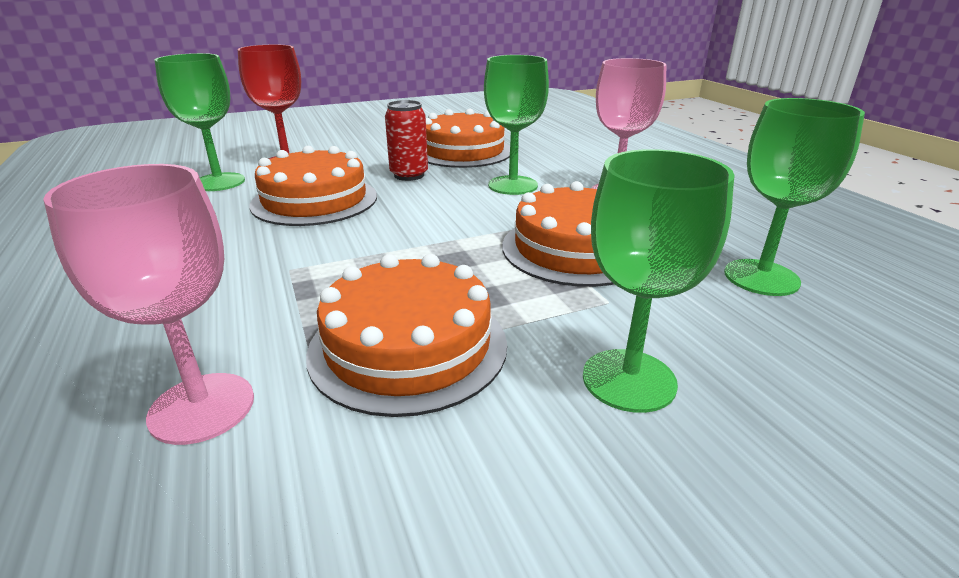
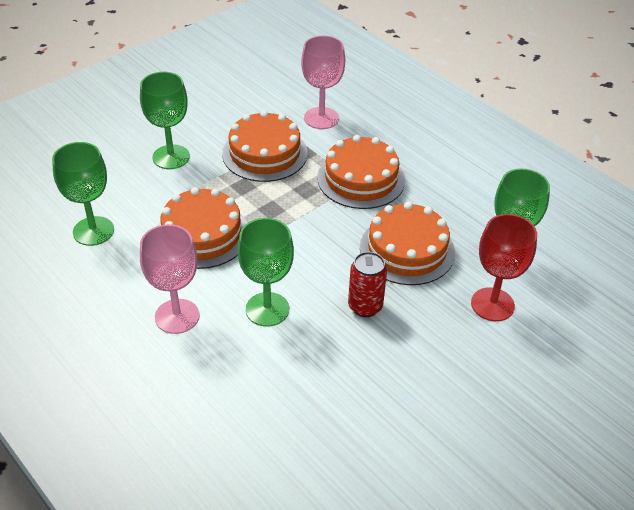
camera: 160 degrees right, 15 degrees up
(463, 151) = (345, 375): orange cake -> orange cake (361, 179)

